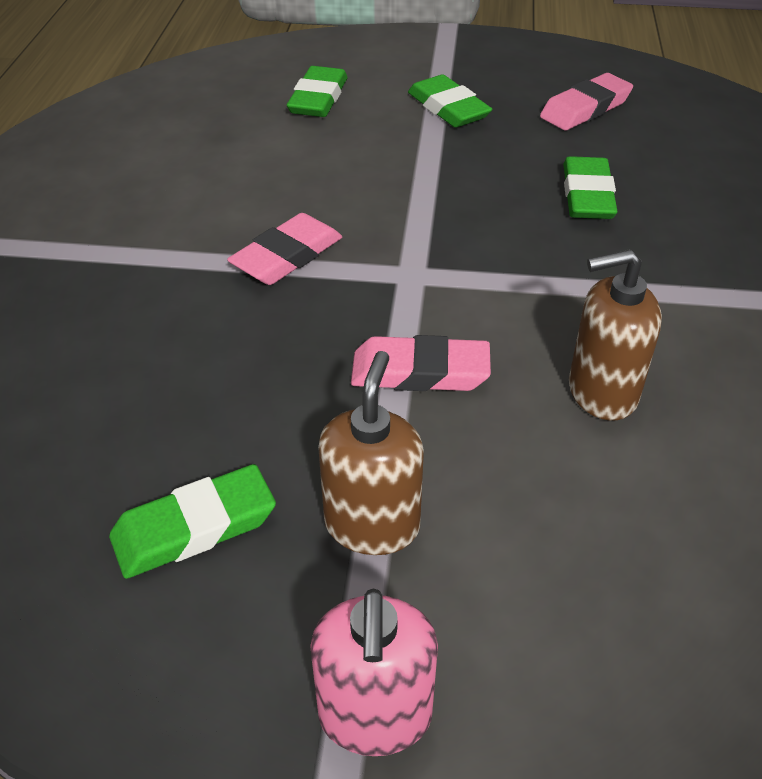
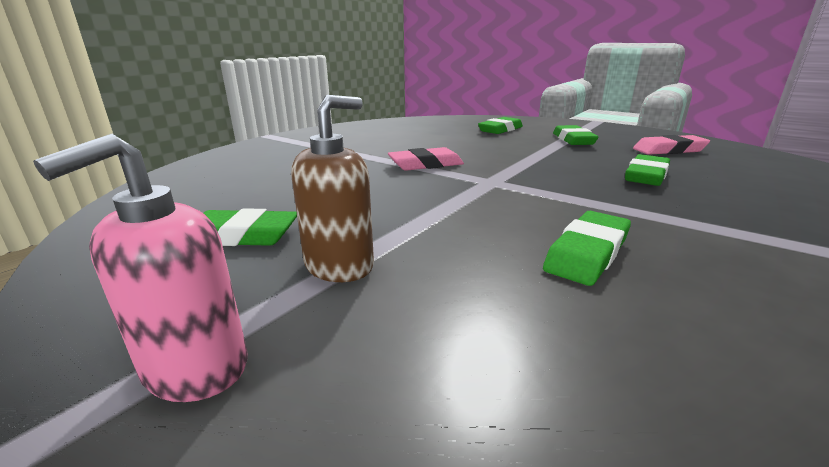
camera: 30 degrees right, 20 degrees down
(420, 372) = (454, 214): pink eraser -> none
(601, 392) = (587, 253): brown soap dispenser -> green eraser

